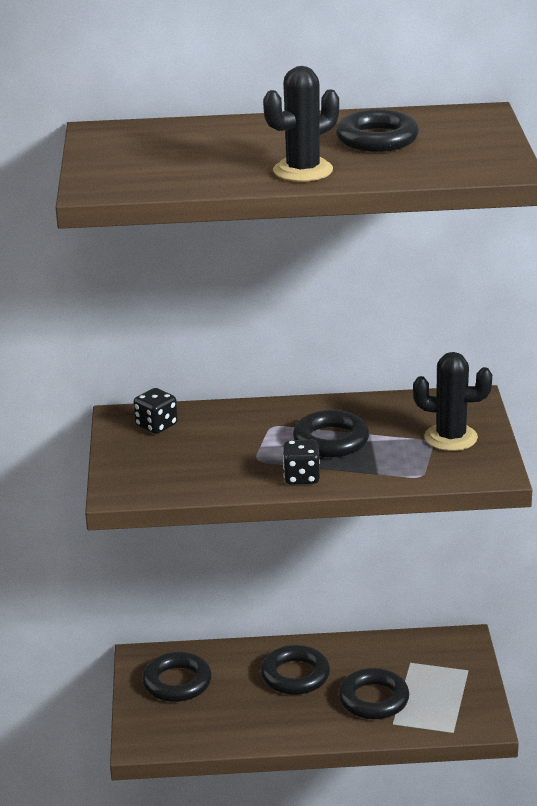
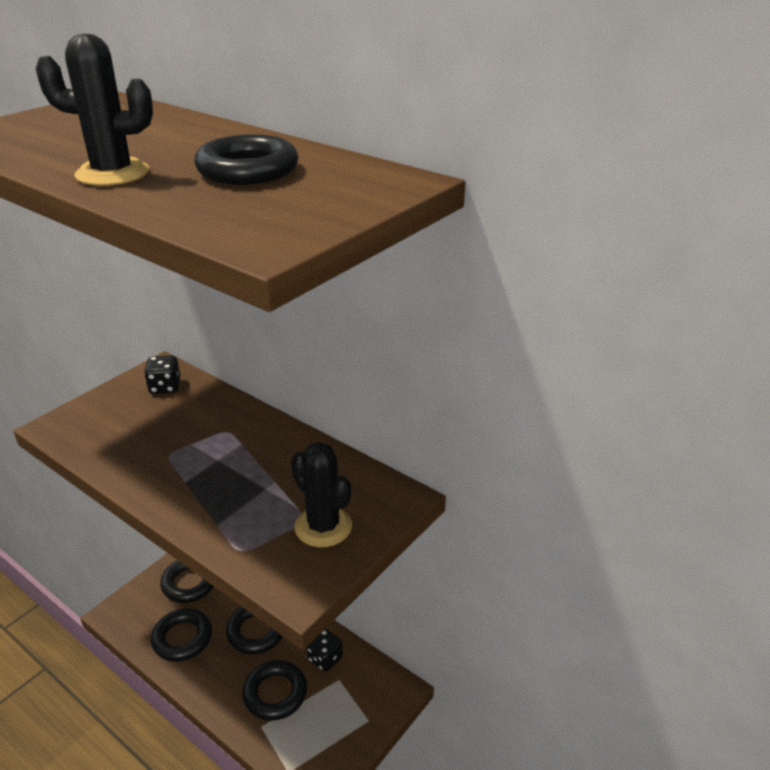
camera: 40 degrees right, 5 degrees up
(301, 477) = (164, 491): black dice -> black dice (325, 658)
(331, 441) = (238, 470): black ring -> black ring (182, 638)

